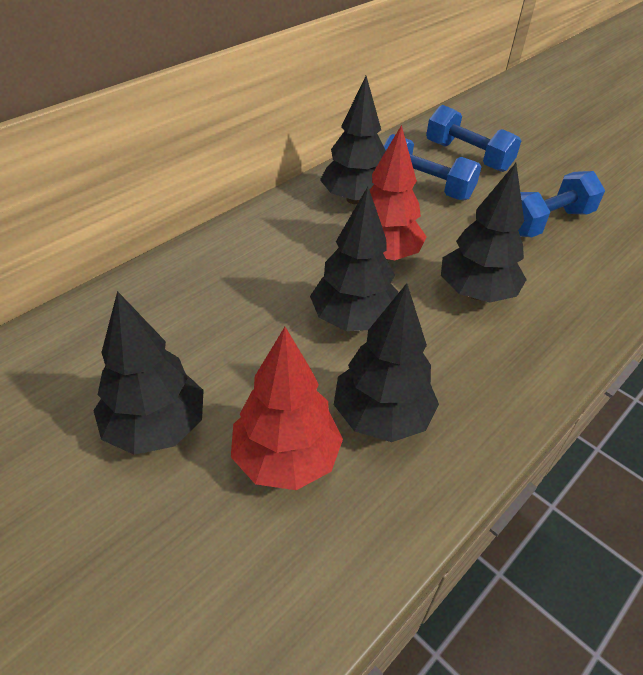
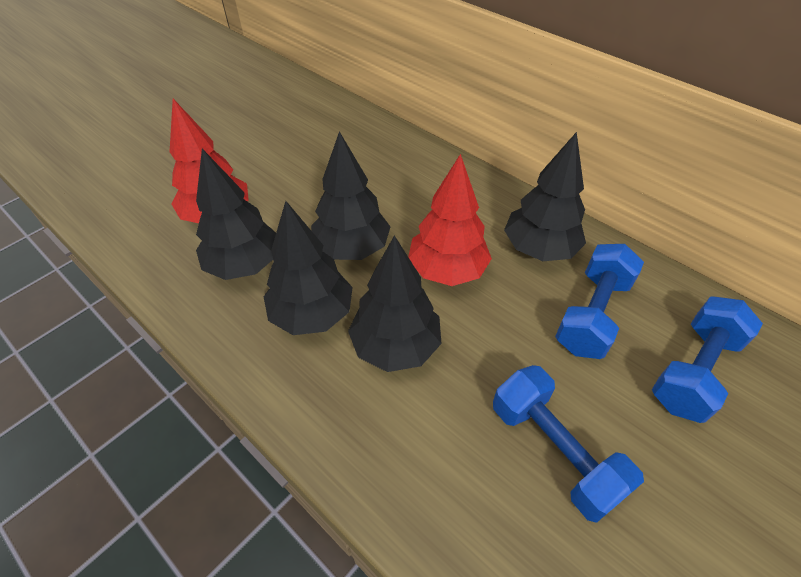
camera: 90 degrees right, 5 degrees up
(155, 427) = (254, 157): black tree -> black tree (312, 314)

